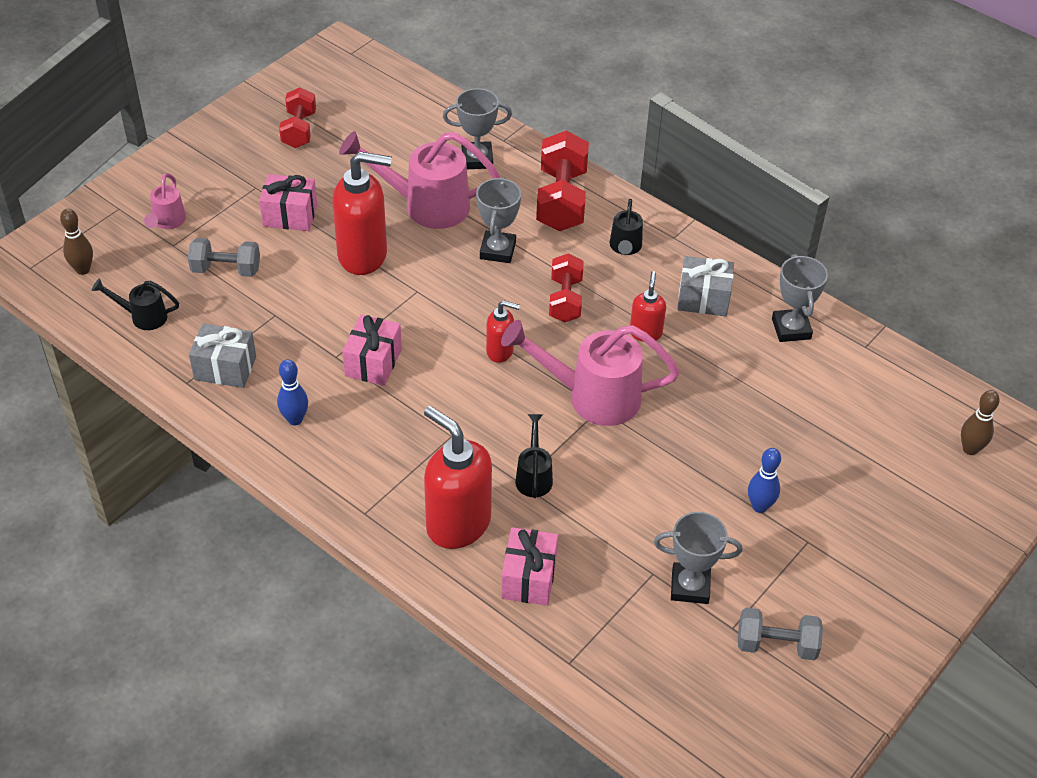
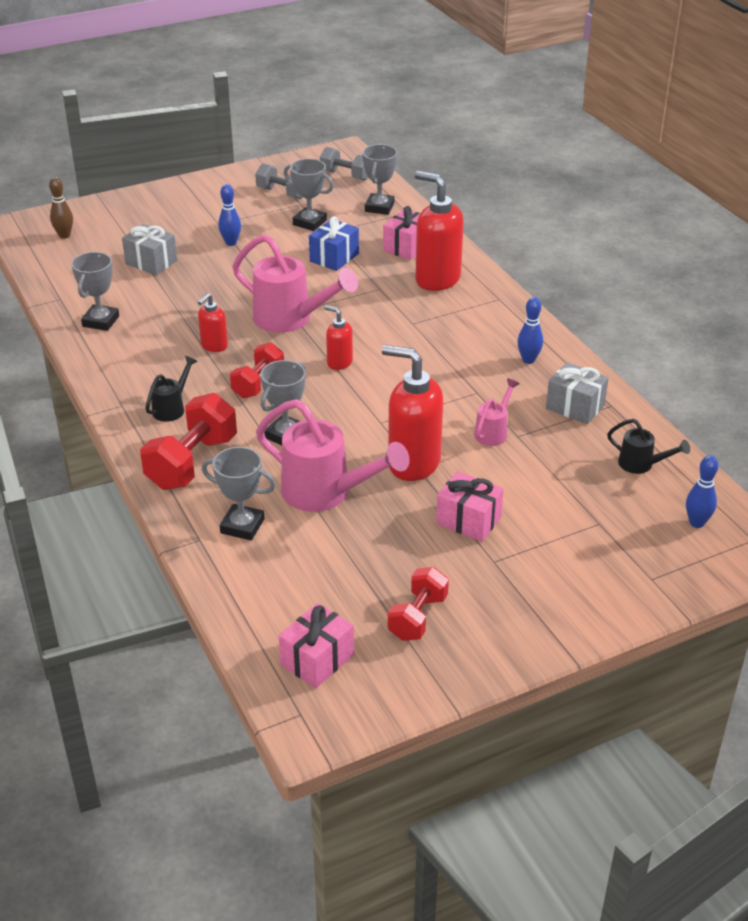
camera: 155 degrees left, 10 degrees down
(83, 269) = (696, 523): brown bowling pin -> blue bowling pin
(167, 222) = (600, 548): pink watering can -> pink watering can (493, 432)
(226, 269) = (551, 485): grey dumbbell -> grey dumbbell (345, 175)
(373, 362) = (447, 380): pink gift -> pink gift (317, 660)
(458, 524) = (437, 279): red soap dispenser -> red soap dispenser turned 150 degrees clockwise
(534, 475) = (368, 289): black watering can -> none
(610, 522) = (334, 257): none -> blue gift
(616, 660) = (379, 207): none -> grey trophy
(703, 299) = (145, 356): grey gift -> grey gift (151, 262)

